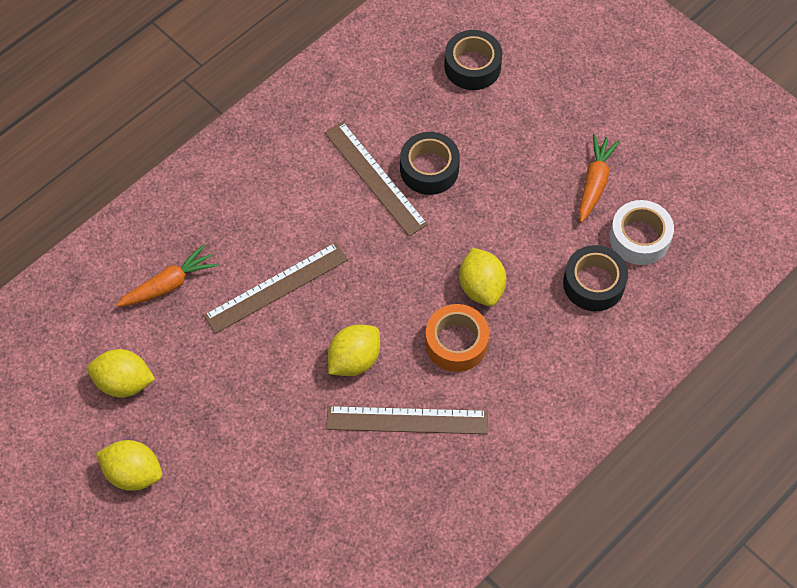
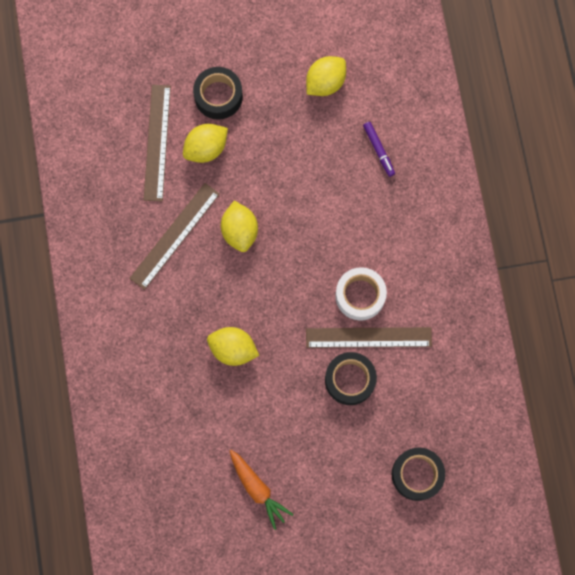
camera: 125 degrees right, 15 degrees up
(133, 473) = (258, 54): yellow lemon -> yellow lemon (206, 148)
(169, 284) = (378, 150): orange carrot -> purple marker
(276, 287) = (328, 216): brown ruler -> brown ruler (157, 142)
(456, 343) = (205, 304): orange tape -> none
(593, 283) = (182, 426): black tape -> black tape (218, 96)
(639, 238) = (192, 486): white tape -> white tape (360, 296)

